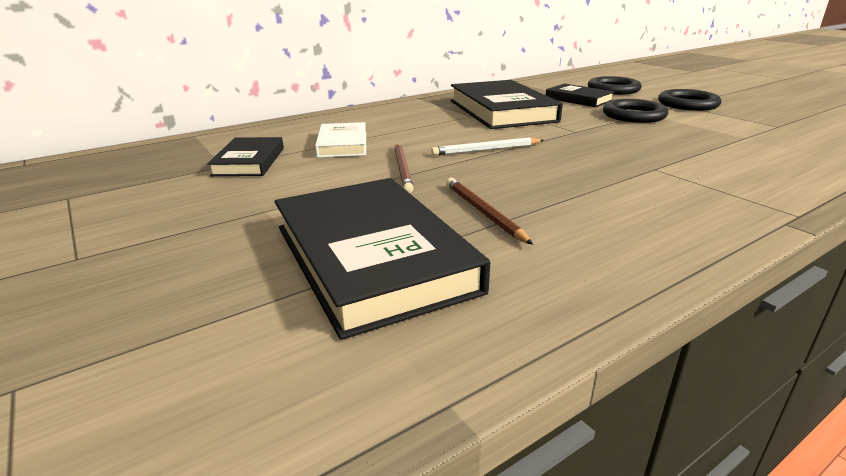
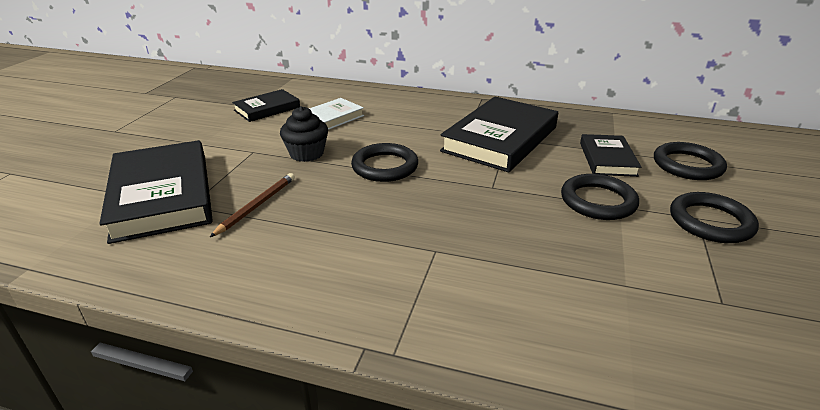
camera: 50 degrees right, 5 degrees up
(372, 257) = (162, 195): black book -> black book turned 45 degrees counterclockwise
(403, 169) = (306, 154): brown pencil -> black cupcake
(486, 150) = (385, 166): white pencil -> black ring

